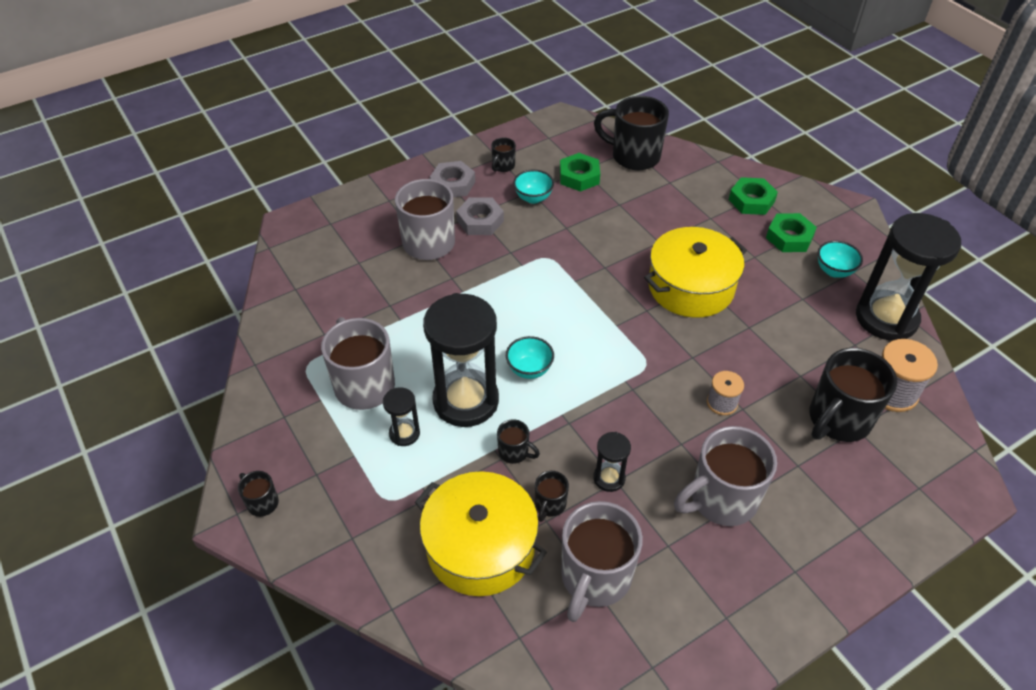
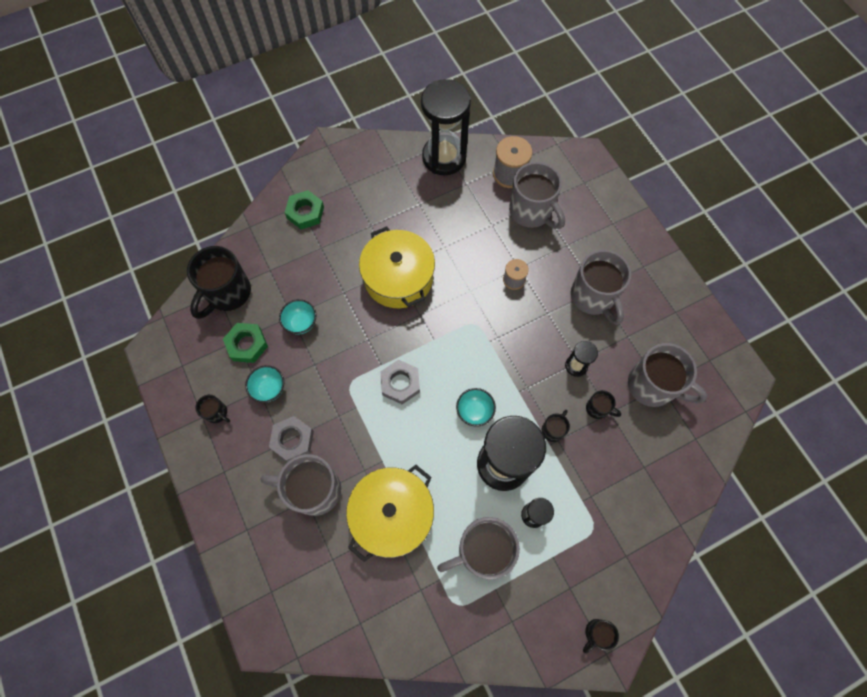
camera: 85 degrees left, 20 degrees up
(453, 184) = (234, 464): grey nut -> grey nut (400, 383)
(480, 546) = (631, 460): yellow pot -> yellow pot (392, 514)
(789, 237) = (353, 196): green nut -> none
(834, 271) = (393, 176): turquoise bowl -> turquoise bowl (301, 323)
(838, 420) = (531, 212): black mug -> grey mug

